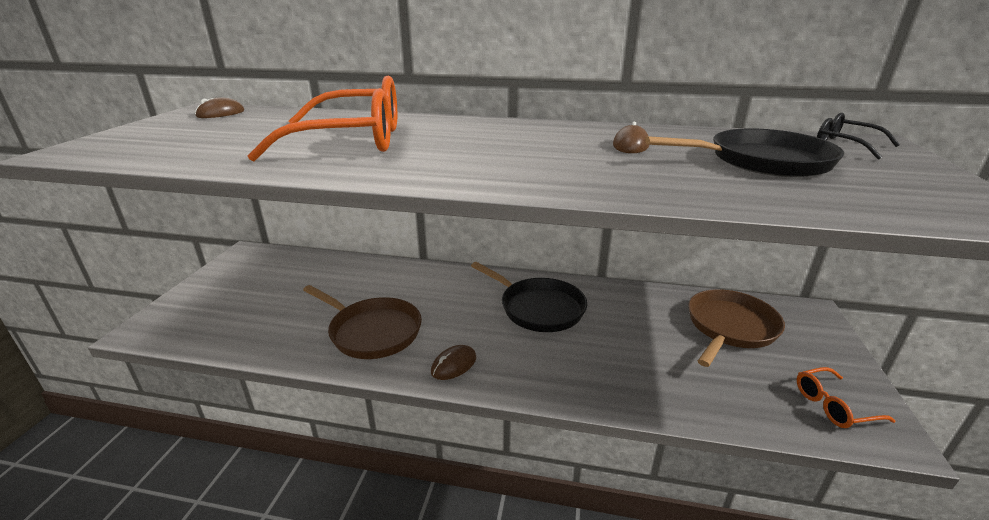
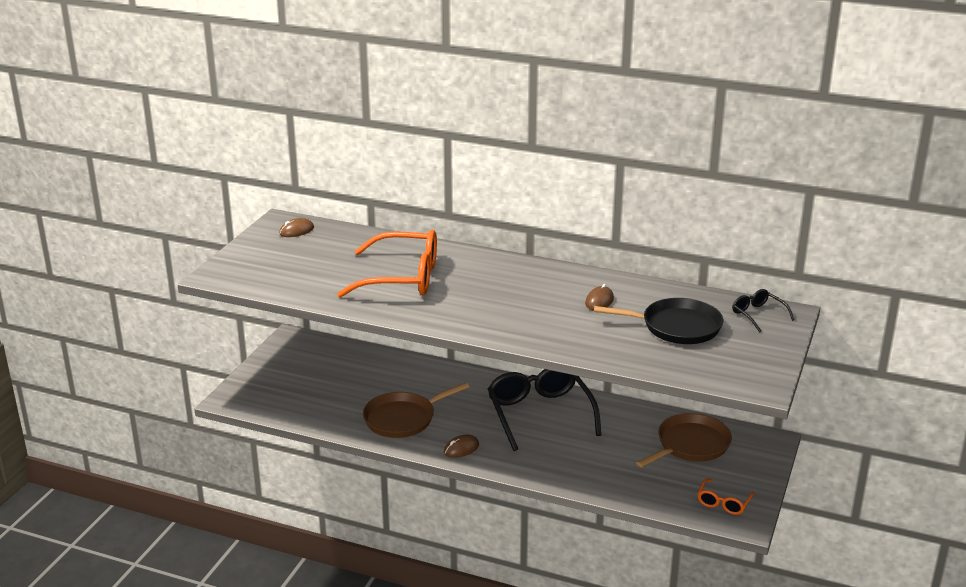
camera: 10 degrees right, 0 degrees up
(372, 331) = (403, 419): brown pan -> brown pan turned 105 degrees clockwise
(538, 308) = (540, 414): black pan -> black glasses
(833, 405) = (723, 503): orange glasses -> orange glasses turned 60 degrees counterclockwise

